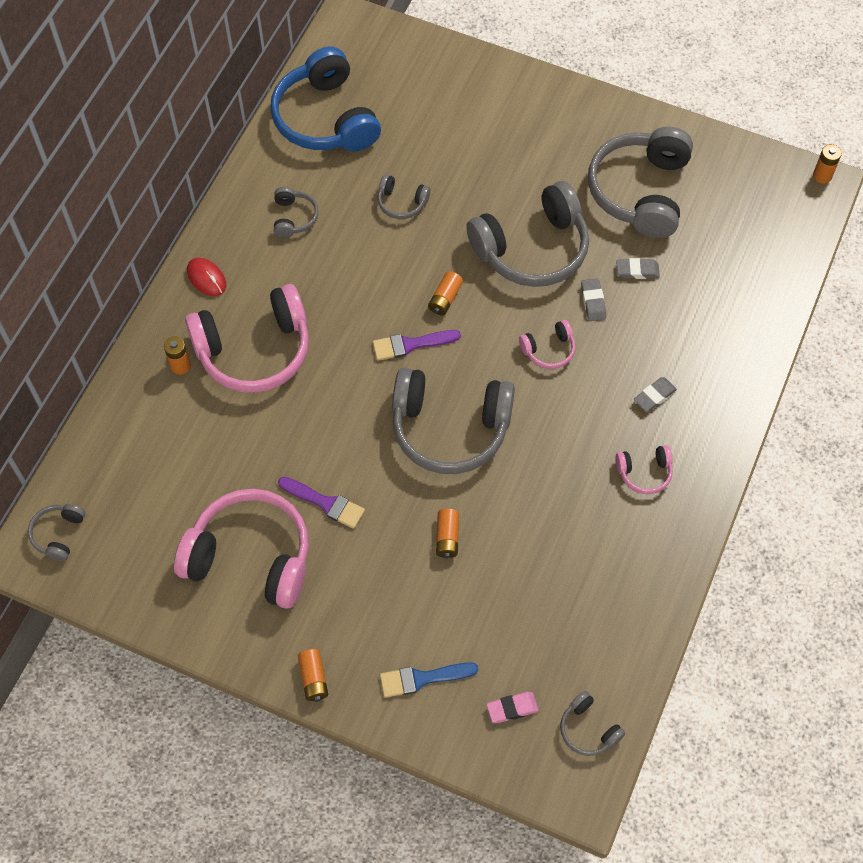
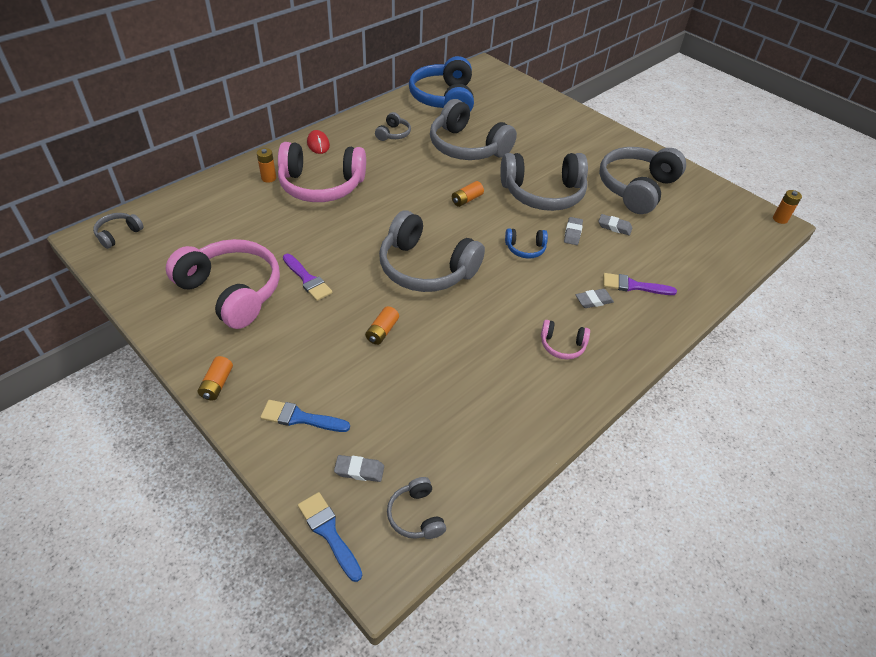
camera: 20 degrees right, 15 degrees down
(401, 203) = (467, 147): grey headphones -> grey headphones, size x2.21
(411, 345) = (427, 215): purple brush -> purple brush (633, 286)
(512, 708) = (359, 470): pink eraser -> grey eraser
(518, 781) = (328, 532): none -> blue brush
(549, 350) = (525, 248): pink headphones -> blue headphones

